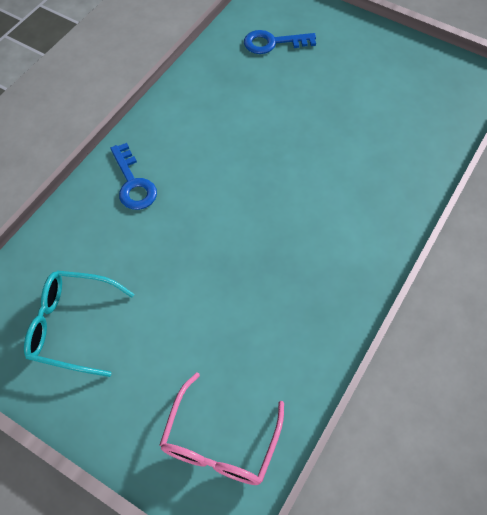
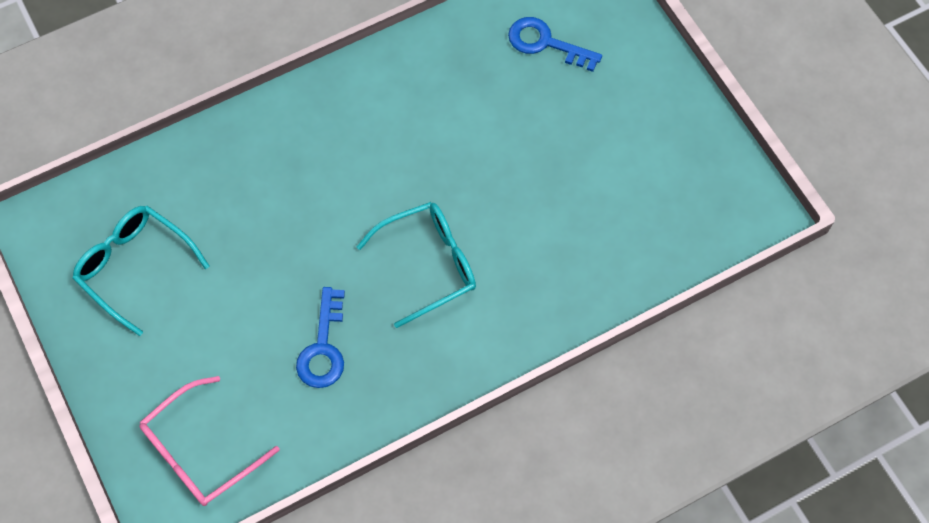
camera: 30 degrees right, 5 degrees up
(133, 183) = (281, 144): blue key -> blue key (323, 347)
(298, 210) = (429, 264): none -> turquoise glasses

